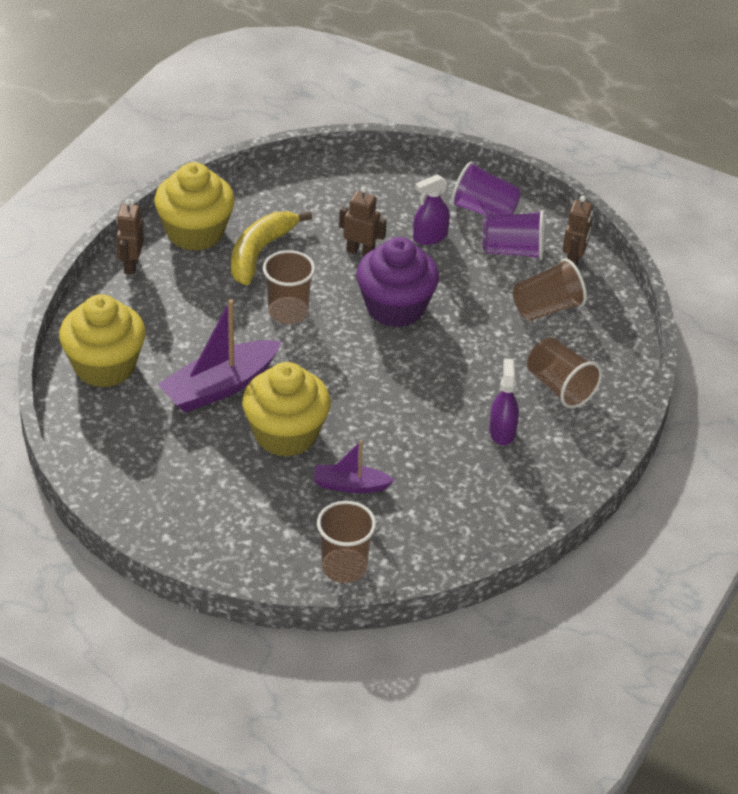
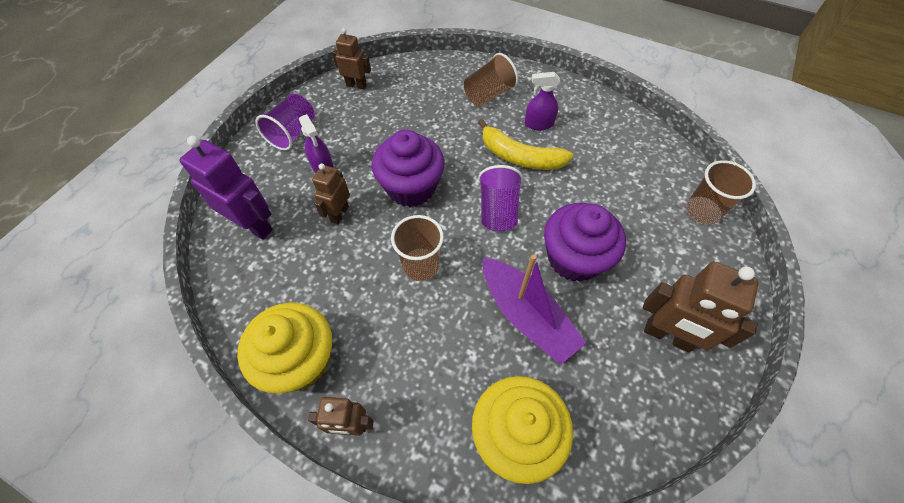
camera: 90 degrees left, 15 degrees up
(182, 493) = (667, 336): none -> brown robot
(260, 253) = (336, 295): yellow banana -> yellow banana (520, 157)
(286, 434) = (574, 258): yellow cupcake -> purple cupcake
(348, 192) = (254, 225): none -> purple robot
(350, 485) = (618, 211): purple boat -> none
(513, 251) = (343, 117): purple cup -> purple cup (498, 210)
(547, 308) = (408, 100): brown cup -> none

